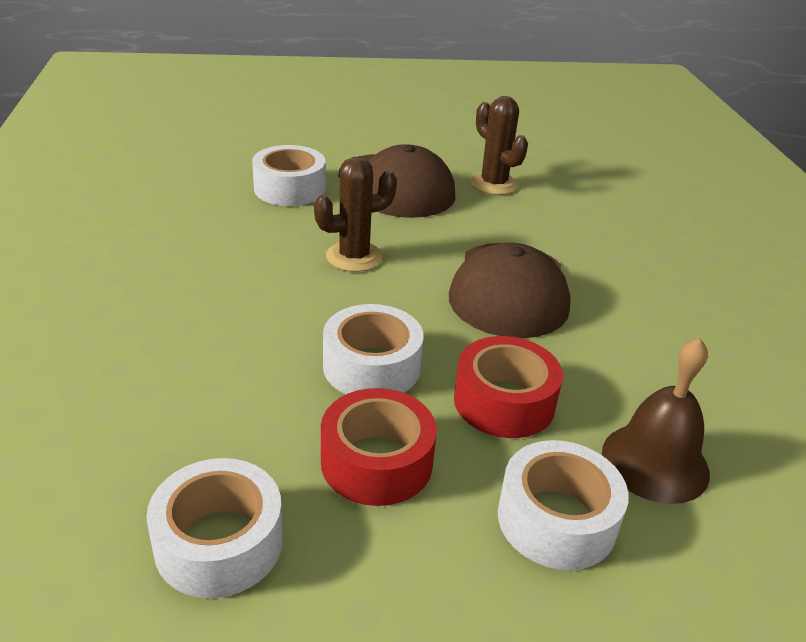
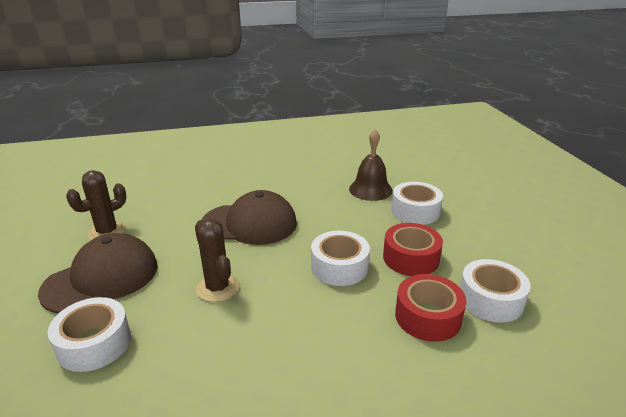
camera: 95 degrees left, 5 degrees down
(504, 402) = (350, 224): red tape -> red tape (428, 317)

